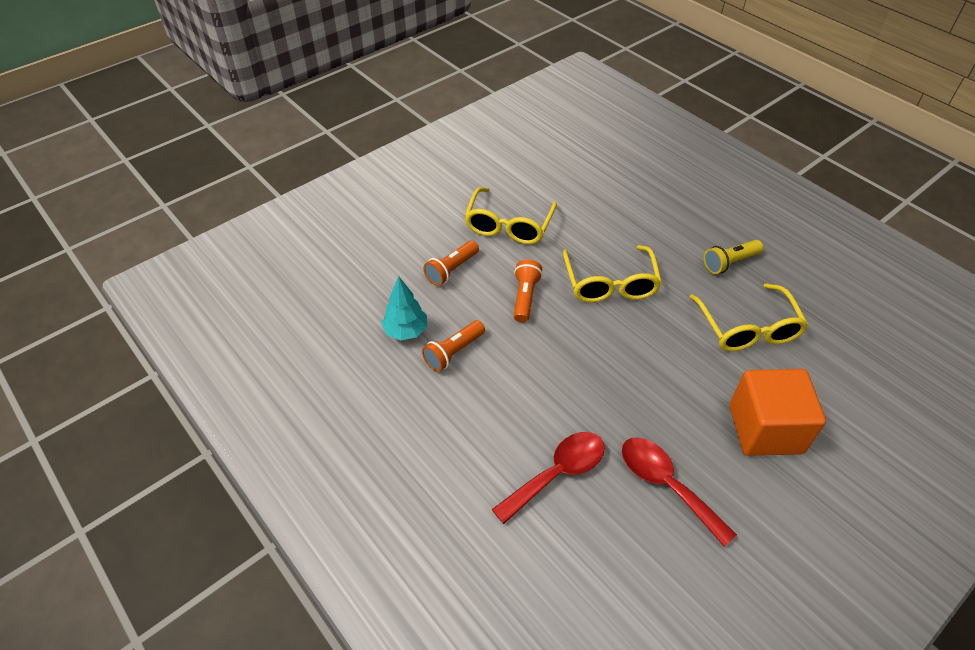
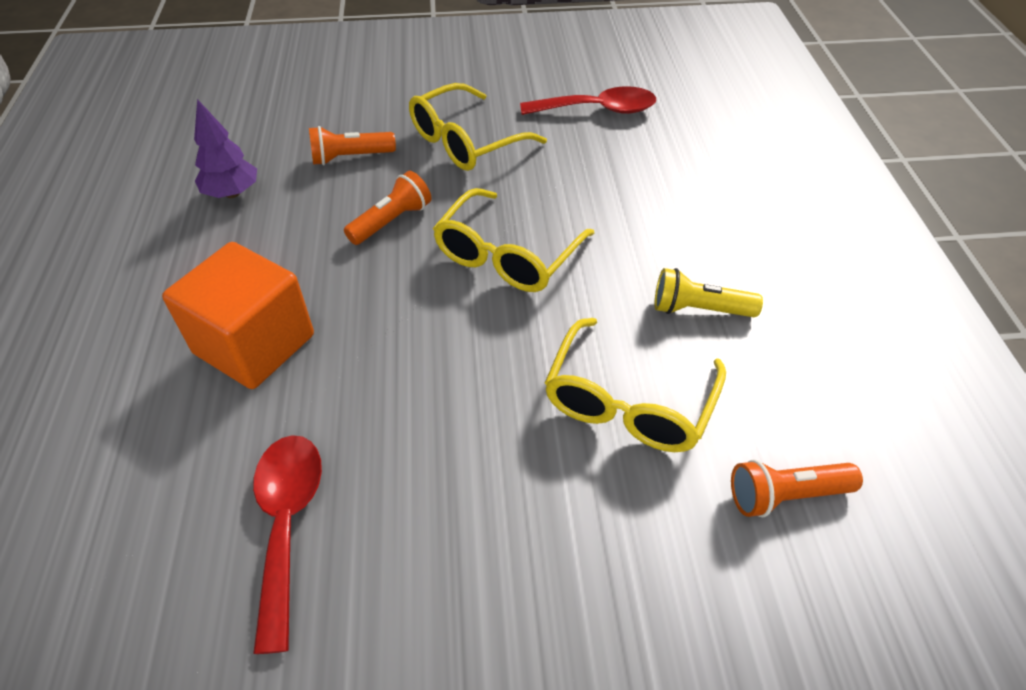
camera: 35 degrees right, 0 degrees up
(406, 331) = (232, 193): turquoise tree -> purple tree
(453, 352) = (250, 237): orange flashlight -> orange flashlight (786, 495)
(557, 473) = (189, 425): red spoon -> red spoon (598, 110)
(765, 429) = (499, 544): orange cube -> orange cube (254, 344)

